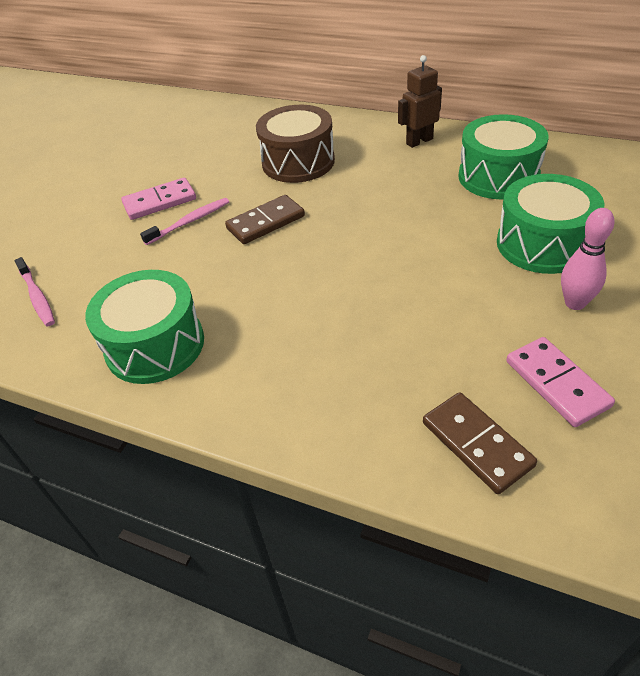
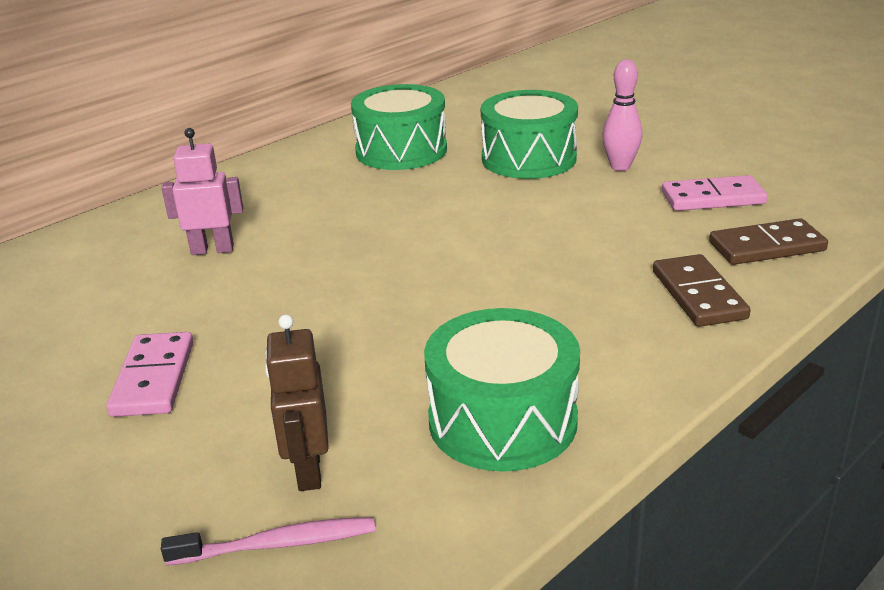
camera: 70 degrees left, 15 degrees down
(189, 222) = (245, 356): pink toothbrush -> none
(266, 222) = (321, 295): brown domino -> brown domino (699, 295)
(298, 162) = (212, 250): brown drum -> pink robot
(419, 141) = (279, 171): brown robot -> brown robot (308, 470)

